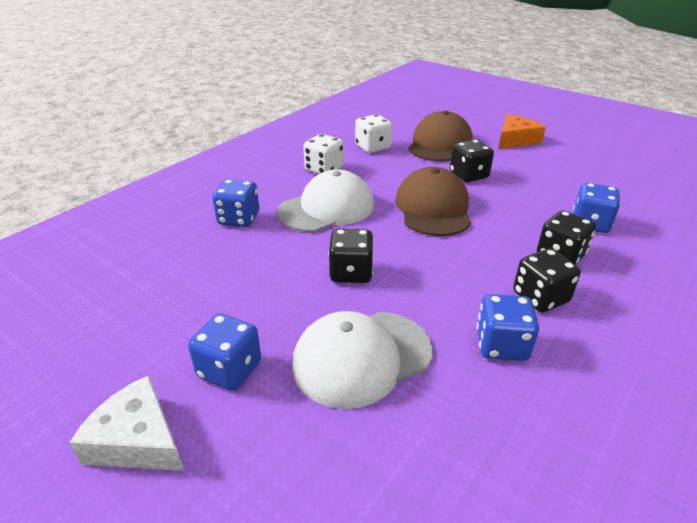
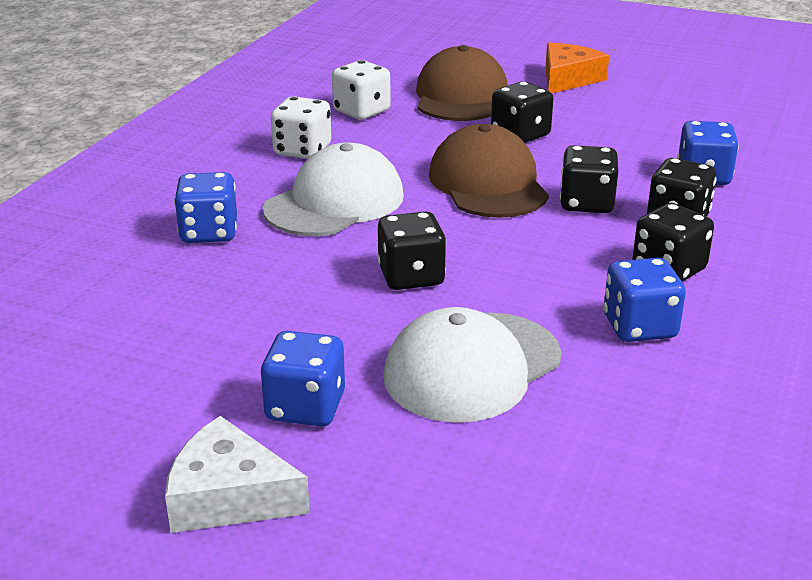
camera: 15 degrees left, 5 degrees down
(496, 233) = (586, 203): none -> black dice

